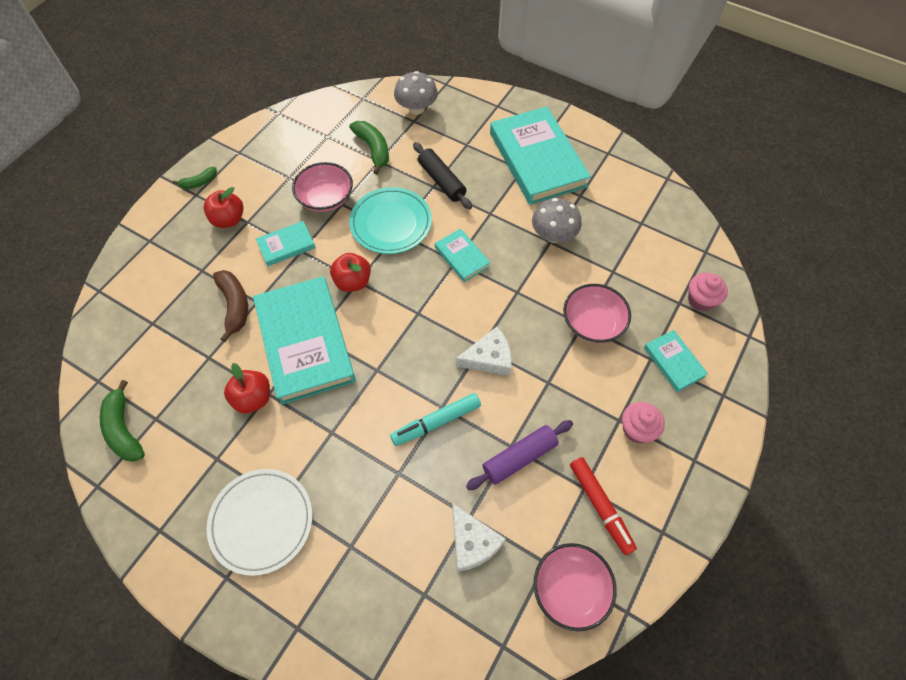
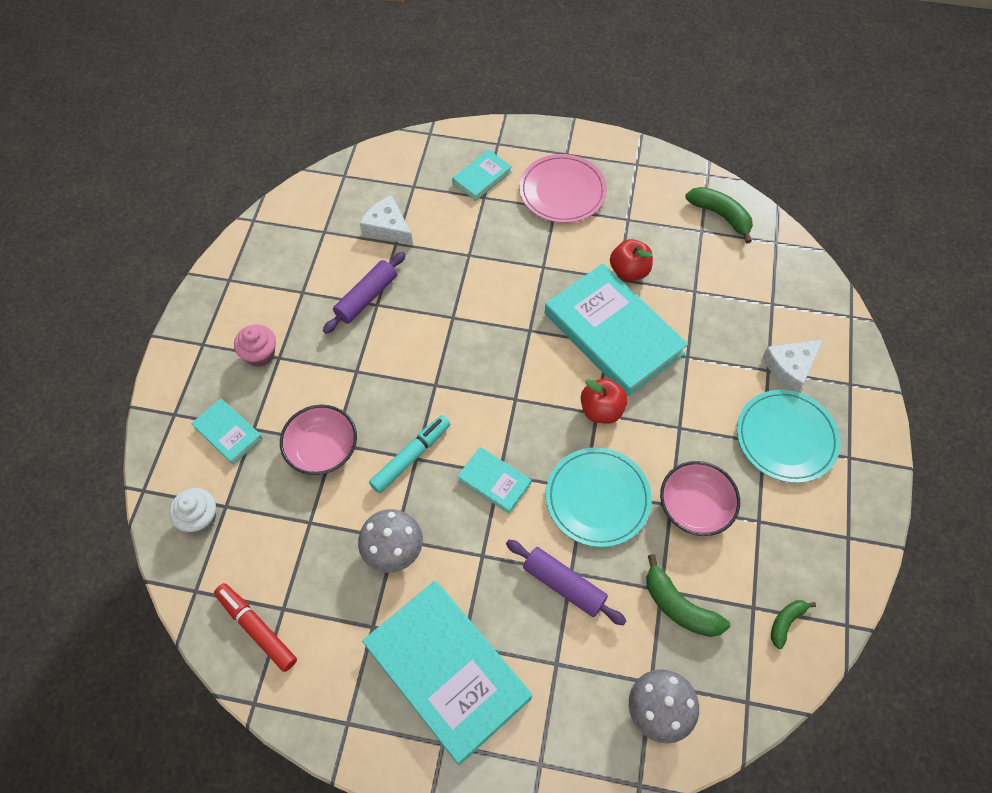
camera: 160 degrees right, 0 degrees up
(199, 182) = (858, 475): green banana -> green banana (785, 622)
(228, 220) = (786, 438): red apple -> turquoise plate
(234, 305) = (706, 345): brown banana -> none
(261, 521) = (562, 191): white plate -> pink plate
(286, 245) = (699, 428): turquoise book -> turquoise book (482, 177)
(436, 422) = (453, 303): turquoise marker -> turquoise marker (411, 457)
(441, 181) = (564, 585): black rolling pin -> purple rolling pin
(489, 358) = (423, 376): white cheese -> white cheese (790, 367)
(570, 589) = (300, 221): pink bowl -> none
(600, 507) = (286, 282): red marker -> red marker (257, 628)
(700, 300) = (200, 518): pink cupcake -> white cupcake

